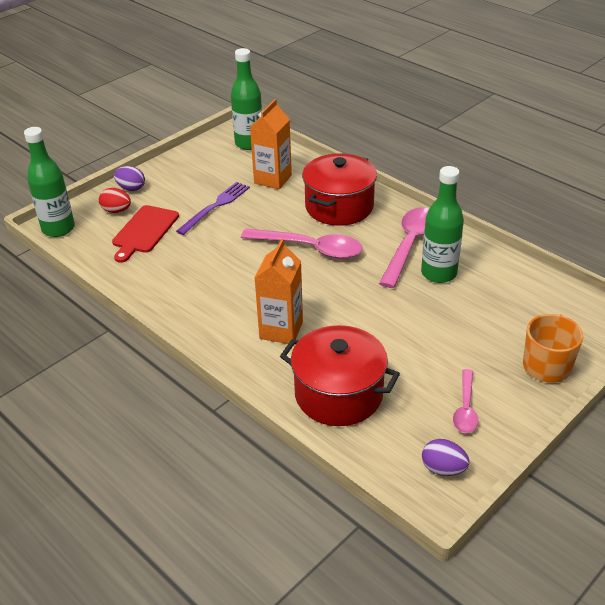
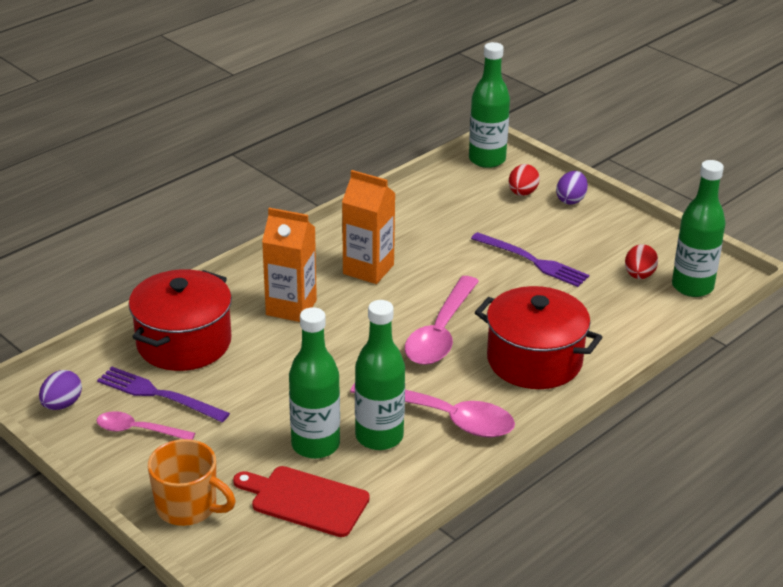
camera: 90 degrees right, 5 degrees down
(144, 231) = (480, 213): red cutting board -> red cutting board (305, 500)
(235, 163) = (639, 275): none -> red egg
(273, 179) = (599, 306): orange carton -> orange carton (368, 269)
(415, 401) = (159, 395): none -> purple fork
(456, 304) = (315, 445): none -> green bottle

